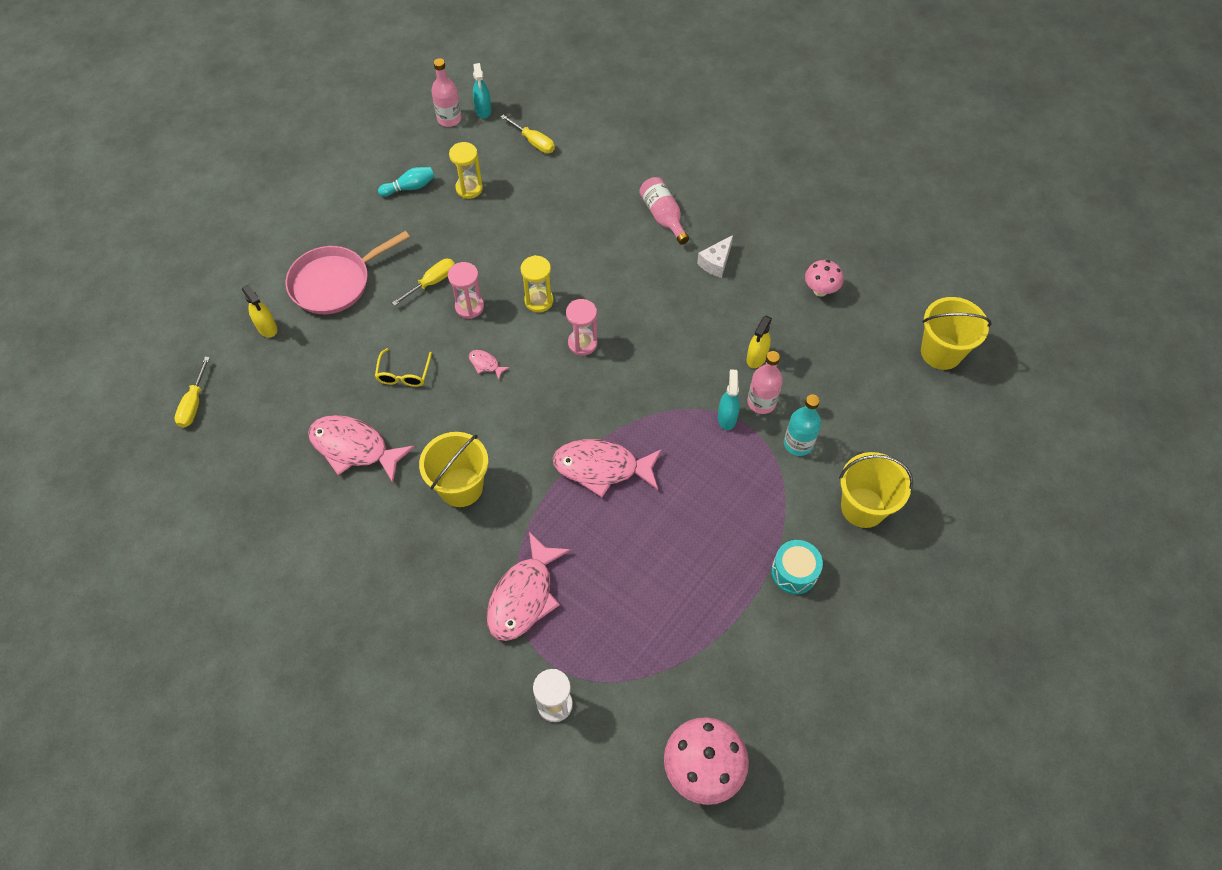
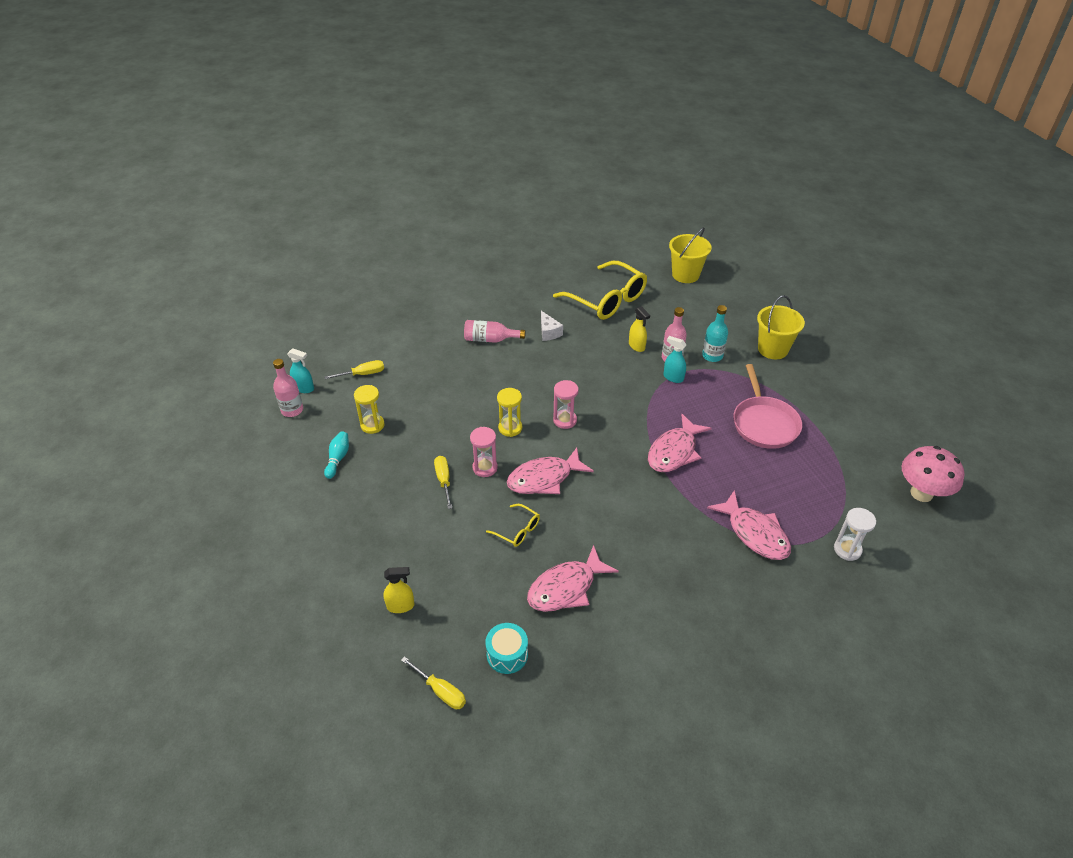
camera: 60 degrees left, 15 degrees down
(334, 283) = (392, 542): pink pan -> pink pan (764, 423)
(461, 487) = (643, 534): yellow bucket -> none
(485, 364) = (544, 478): pink fish -> pink fish, size x2.35
(794, 572) = (802, 396): turquoise drum -> turquoise drum (507, 654)
(820, 290) = (606, 299): pink mushroom -> yellow glasses

